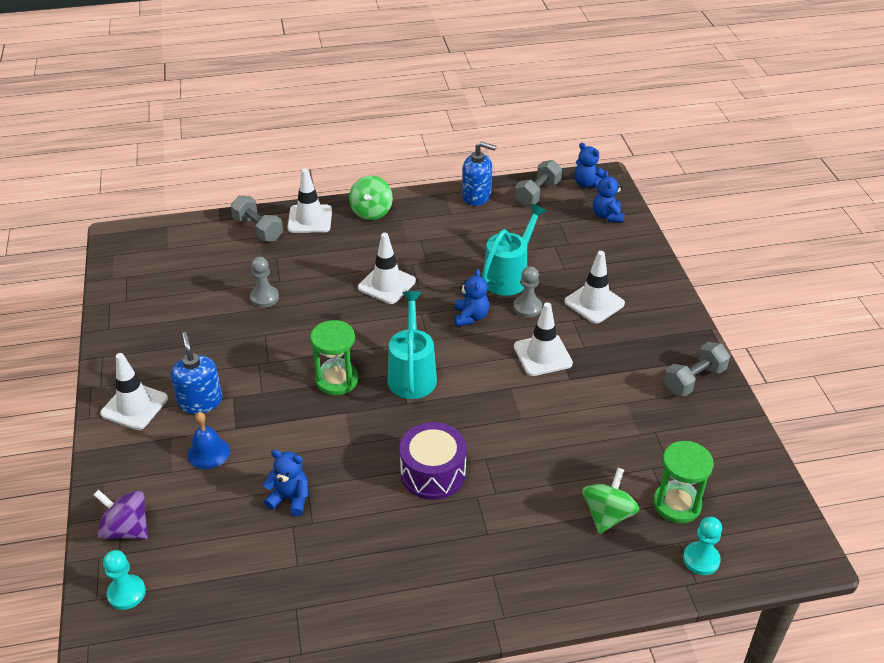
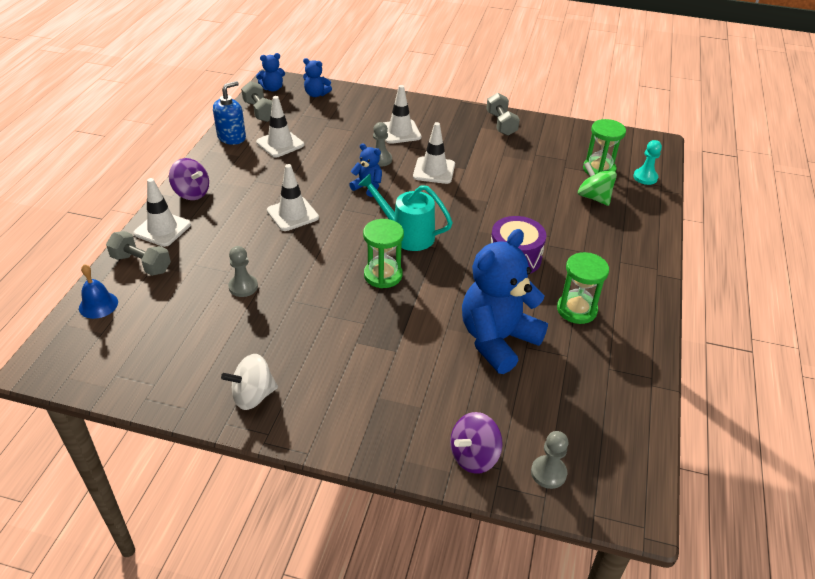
camera: 65 degrees left, 0 degrees up
(126, 593) = (548, 473): turquoise pawn -> grey pawn
(134, 406) = (318, 413): white traffic cone -> white traffic cone (280, 144)
(137, 359) = (253, 396): none -> white spinning top
(200, 401) = (346, 365): blue soap dispenser -> none
(208, 453) = (414, 376): blue bell -> blue bell (98, 305)
(258, 229) = (141, 264): grey dumbbell -> grey dumbbell turned 45 degrees clockwise
(290, 499) = (497, 340): blue teddy bear -> blue teddy bear, size x2.15
(371, 212) = (191, 193): green spinning top -> purple spinning top
(376, 554) = (576, 310): none -> green hourglass
(509, 276) = (339, 155): turquoise watering can -> none

